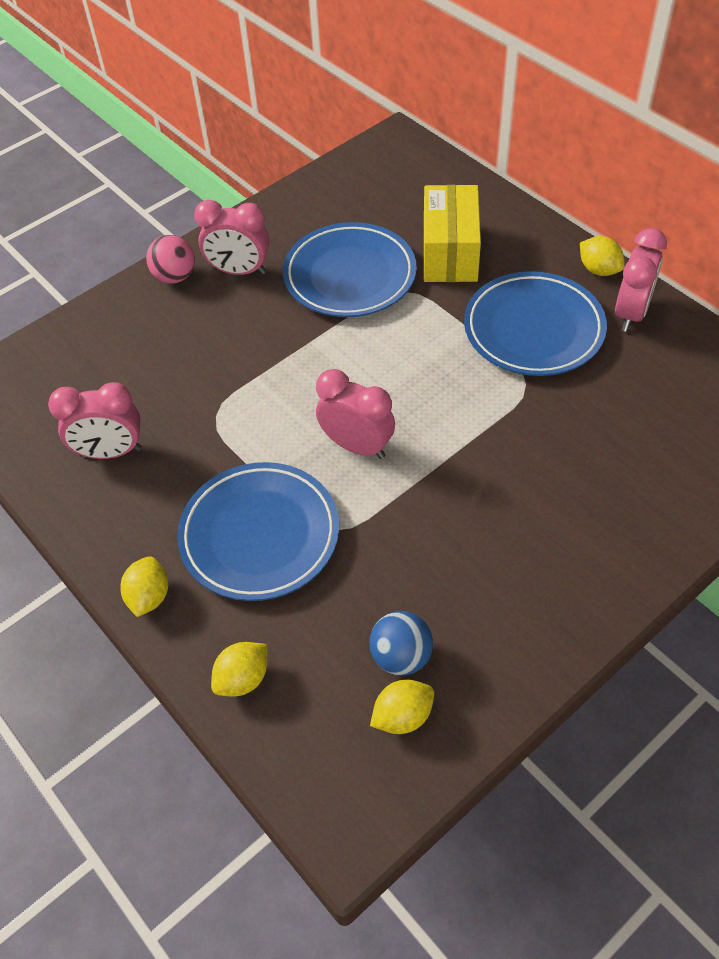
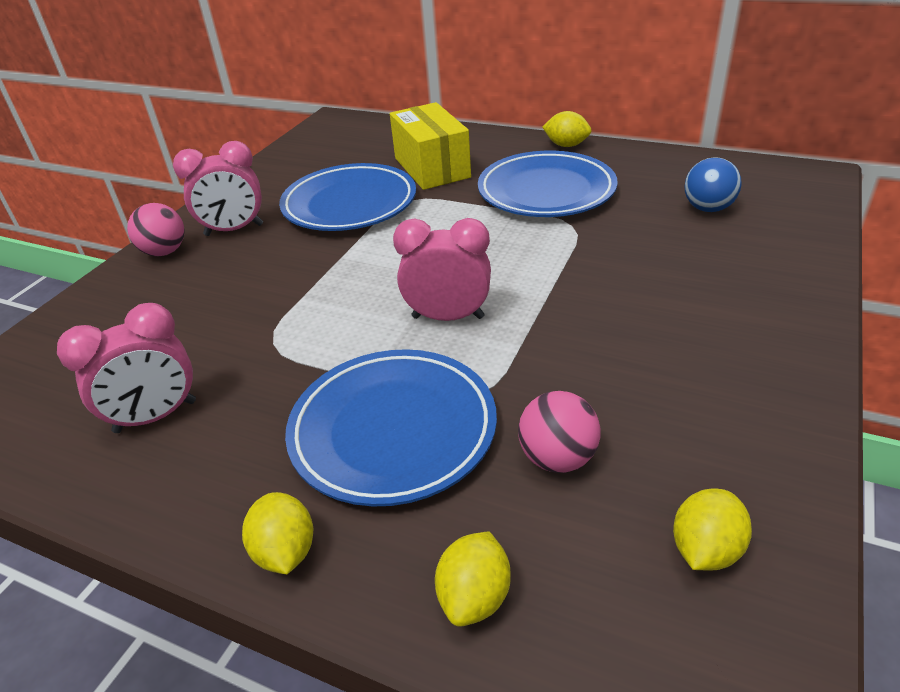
camera: 25 degrees left, 15 degrees down
(355, 608) = (557, 458): none -> pink ball
(401, 656) = (649, 485): blue ball -> blue ball (708, 208)
(631, 313) = (616, 161): pink clock -> none

